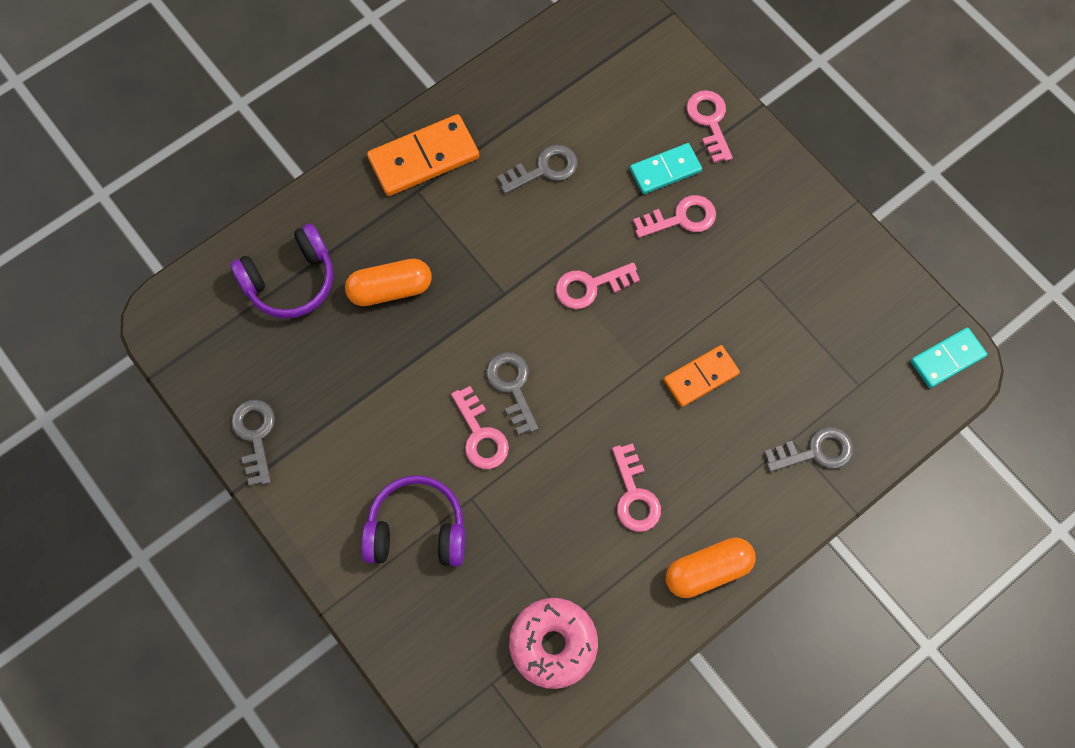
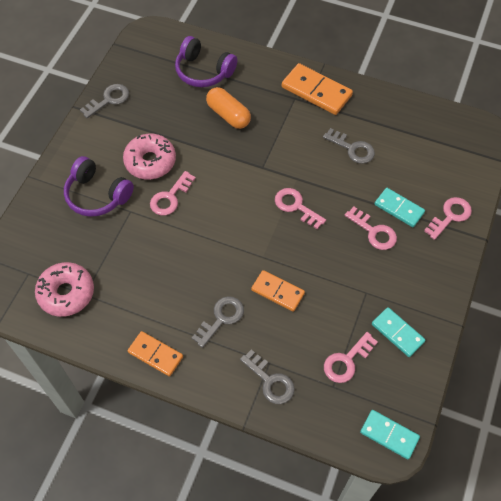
camera: 60 degrees right, 10 degrees down
(404, 432) = (150, 161): none -> pink donut
(417, 530) = (97, 195): purple headphones -> purple headphones turned 150 degrees clockwise
(512, 387) = (208, 198): grey key -> grey key (221, 318)
(634, 495) = (180, 292): pink key -> pink key (346, 361)
(707, 571) = (155, 354): orange capsule -> orange domino
(829, 274) = (397, 333): none -> turquoise domino

